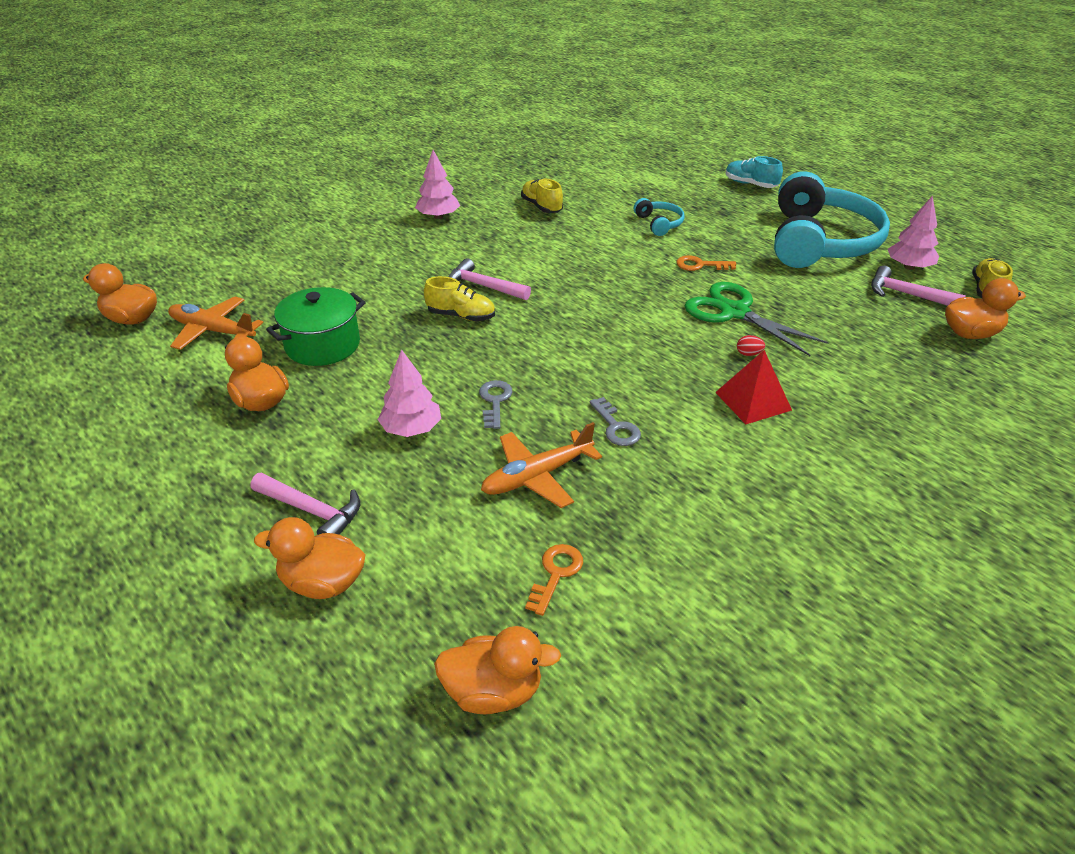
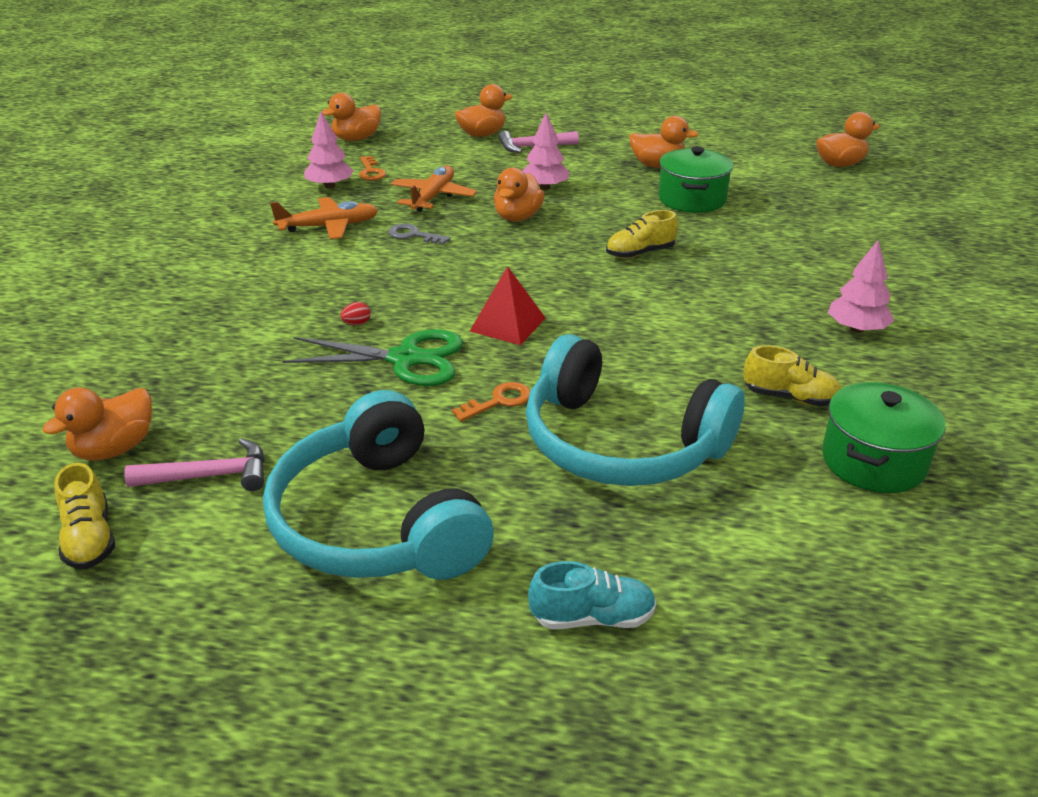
camera: 140 degrees right, 5 degrees down
(213, 331) = (777, 179): orange plane -> orange plane (328, 227)
(483, 286) = (669, 282): pink hammer -> none
(495, 401) = (517, 217): grey key -> orange duck
(555, 176) = (873, 461): none -> green pot
(659, 223) = (621, 443): turquoise headphones -> turquoise headphones, size x2.42
(753, 401) = (323, 289): red pyramid -> red pyramid (508, 324)
(909, 267) = (219, 533): pink tree -> pink tree (330, 186)

